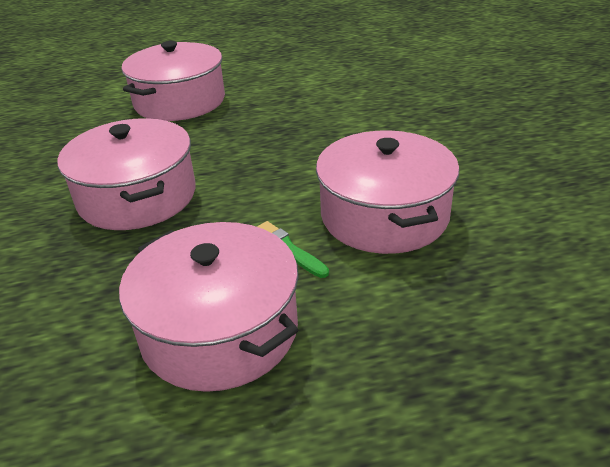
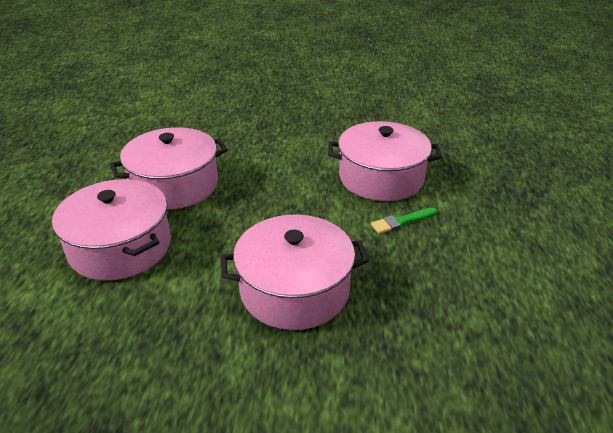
camera: 75 degrees left, 0 degrees up
(220, 330) = (476, 261): pink pot -> pink pot (175, 185)

